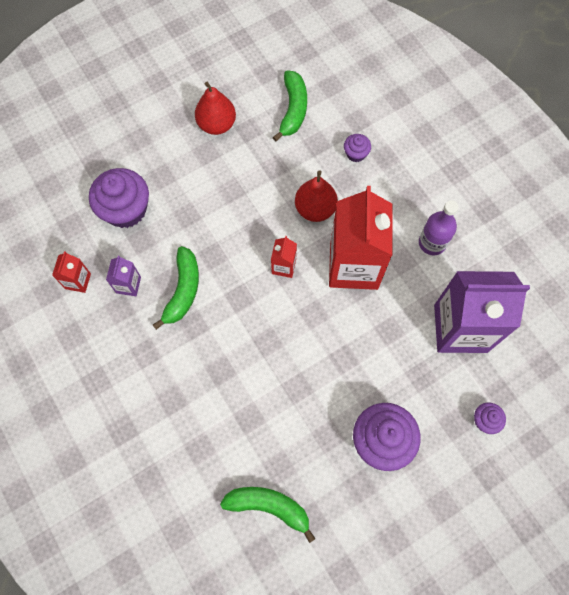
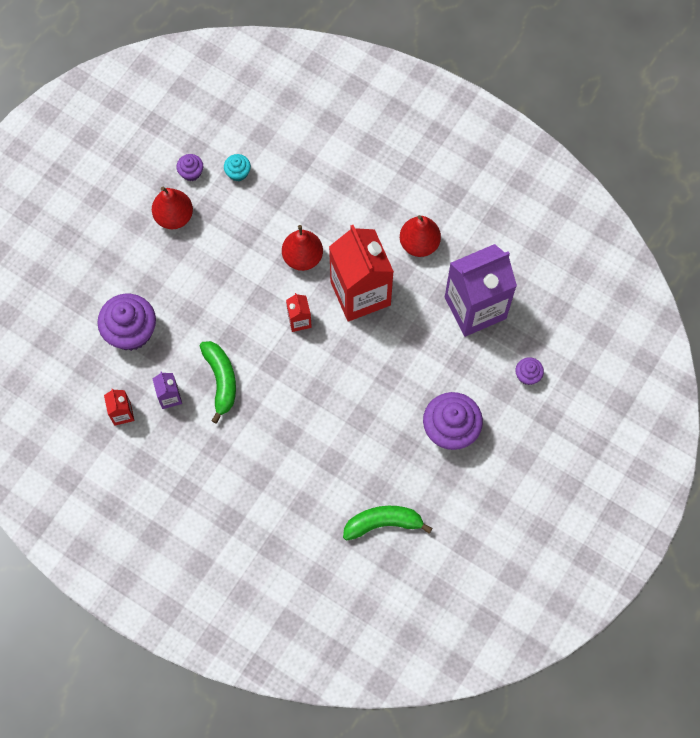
camera: 25 degrees left, 0 degrees up
(293, 109) = (238, 173): green banana -> turquoise cupcake
(356, 153) = (315, 190): purple cupcake -> purple cupcake (191, 172)
(432, 243) = (419, 244): purple bottle -> red pear

